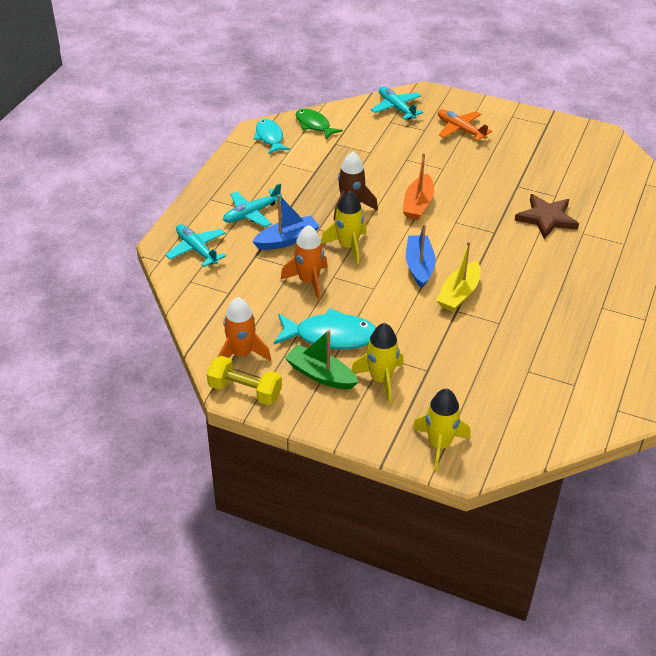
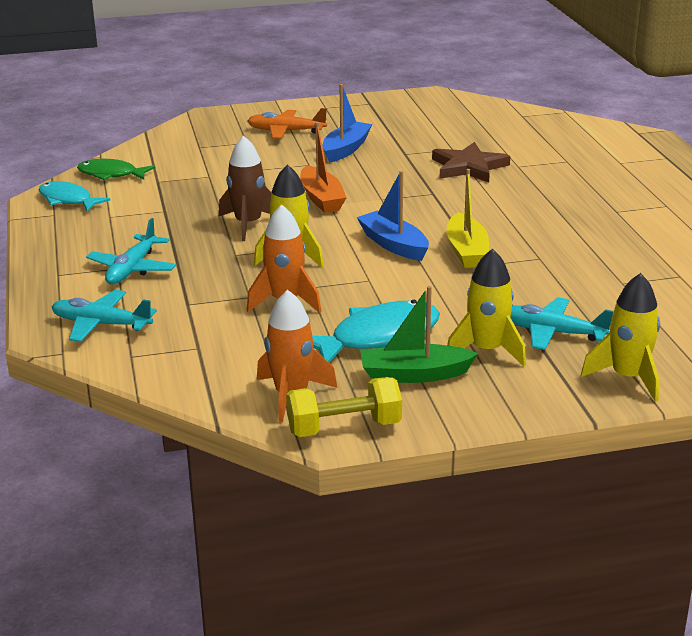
camera: 35 degrees left, 15 degrees down
(287, 240) = (209, 276): blue boat -> blue boat (346, 149)
(396, 108) = (191, 135): turquoise plane -> turquoise plane (552, 332)

